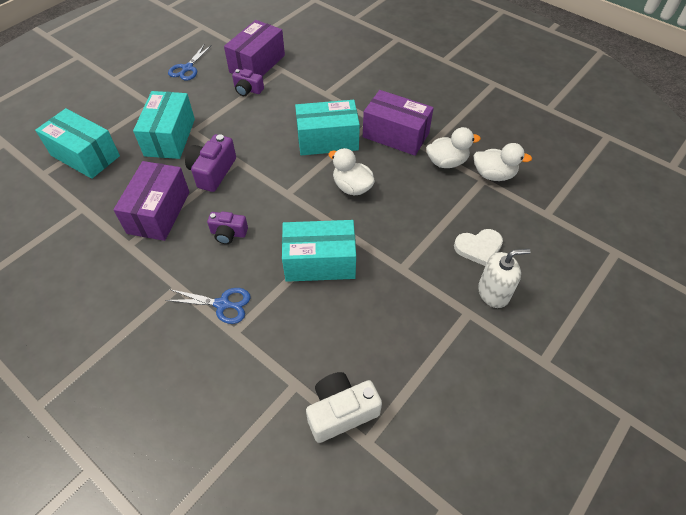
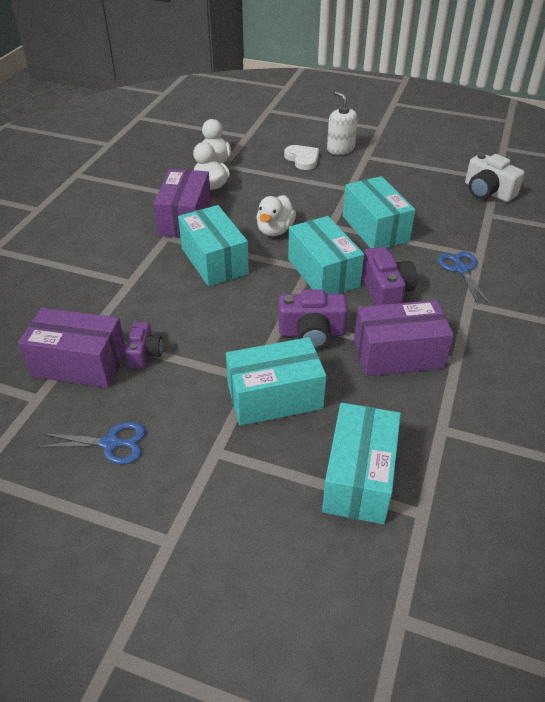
camera: 110 degrees left, 10 degrees down
(228, 233) = (386, 291): purple camera -> purple camera, size x1.56
(276, 201) = (323, 273): none -> turquoise box

